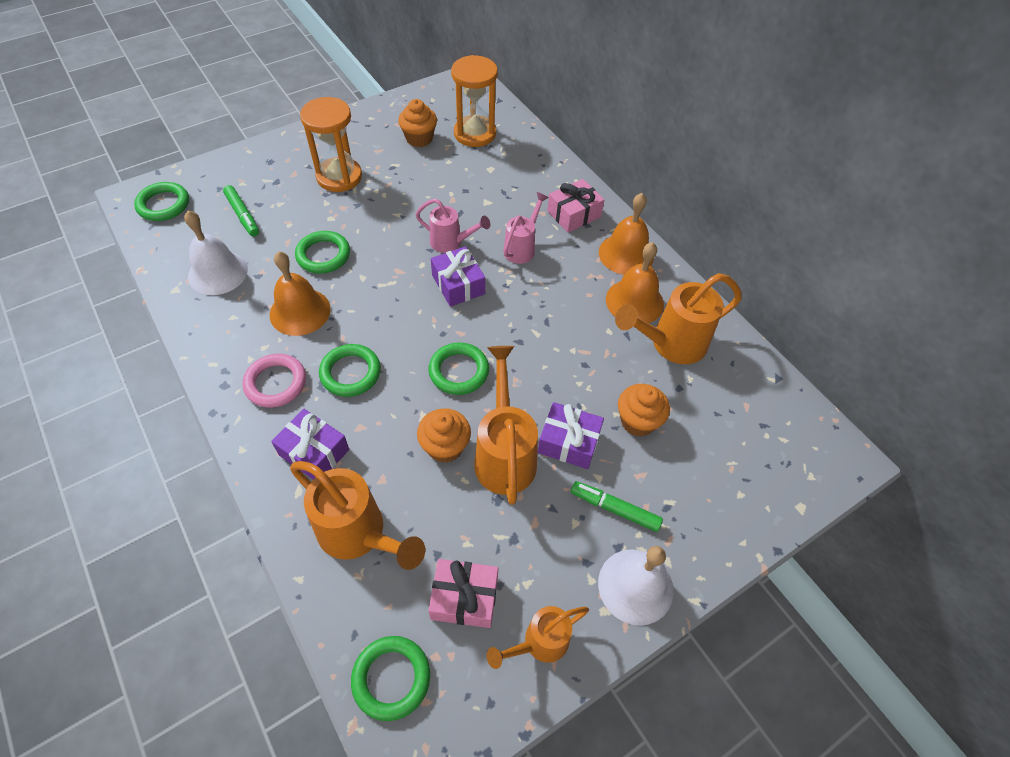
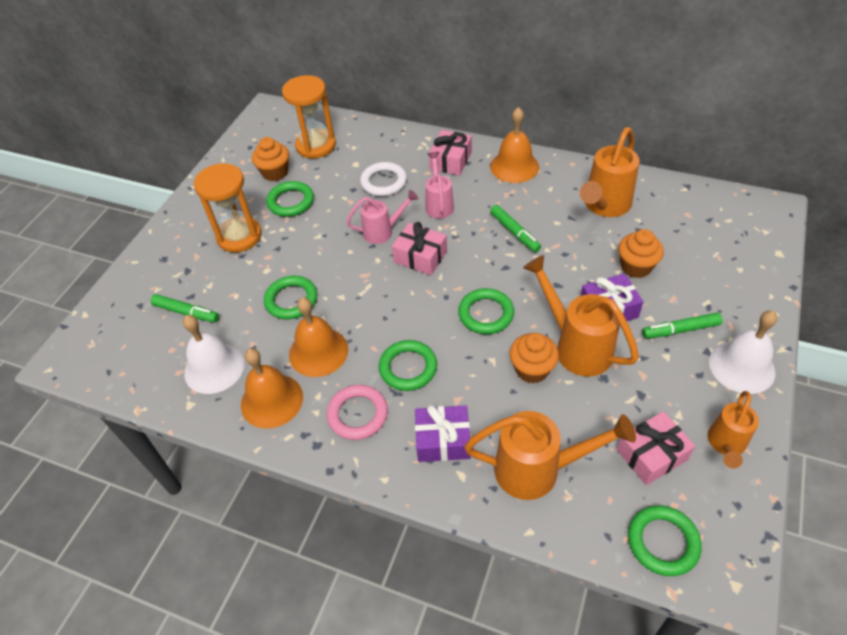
camera: 30 degrees left, 5 degrees down
(163, 205) = (101, 347): green ring -> green ring (291, 202)
(458, 284) = (420, 256): purple gift -> pink gift
(496, 199) = (383, 182): none -> white ring
(560, 315) = (514, 232): none -> green marker
(634, 301) = (553, 193): orange bell -> orange bell (272, 400)

